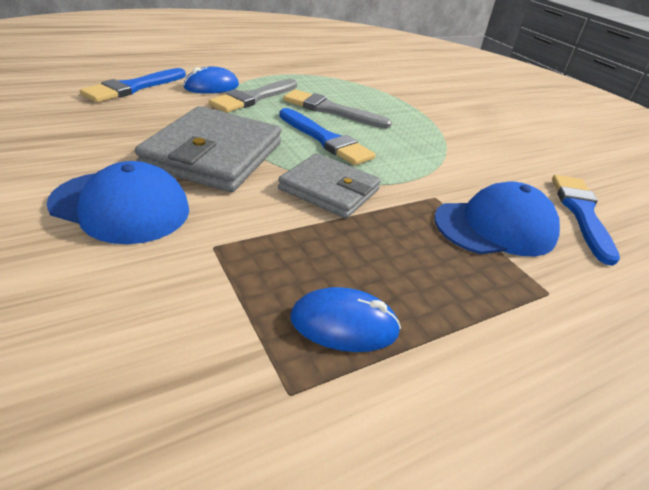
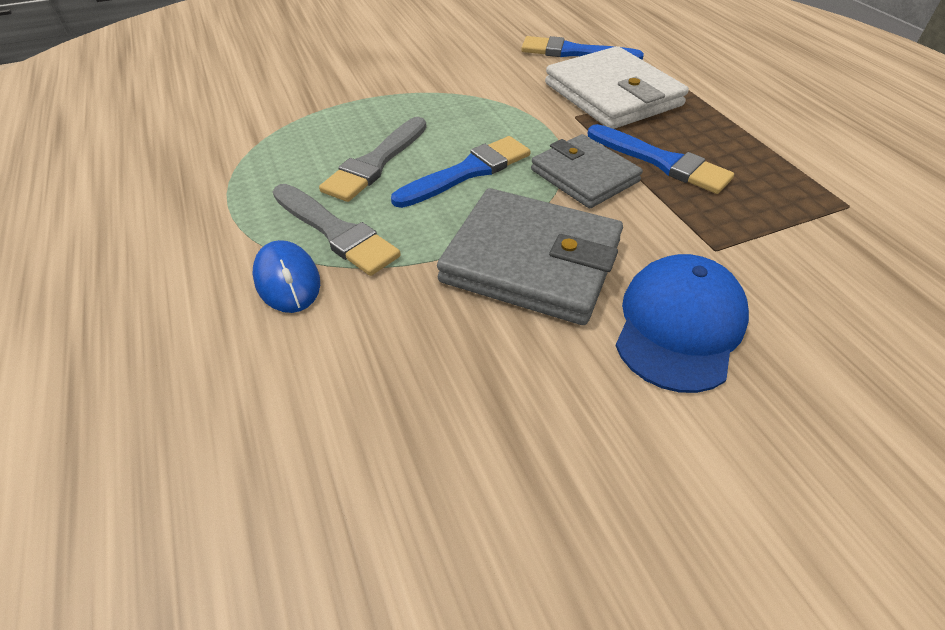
camera: 80 degrees left, 10 degrees up
(134, 87) = (293, 381): blue brush -> blue brush (662, 162)
(329, 190) = (584, 176): grey wallet -> grey wallet turned 75 degrees counterclockwise
(344, 324) = (773, 179): blue mouse -> none
(495, 227) = (612, 95): blue cap -> white wallet

